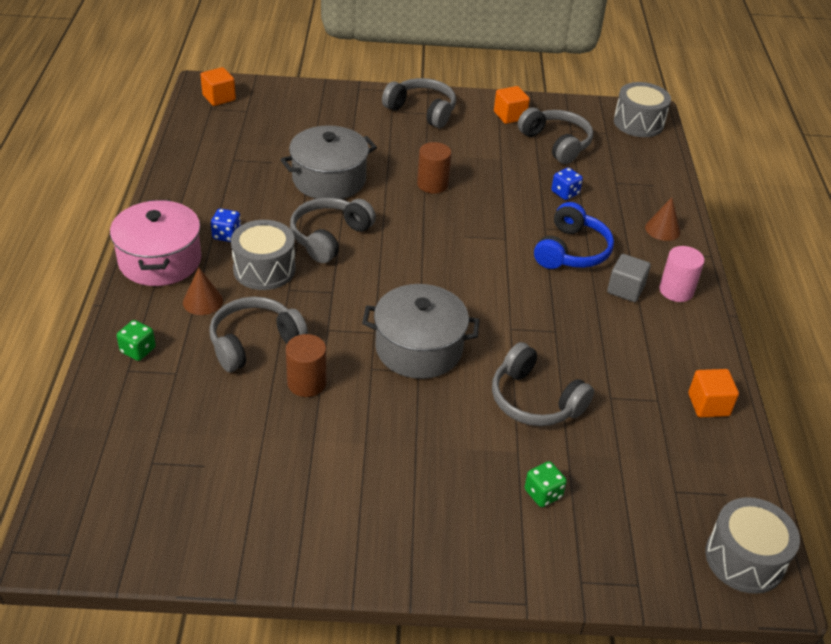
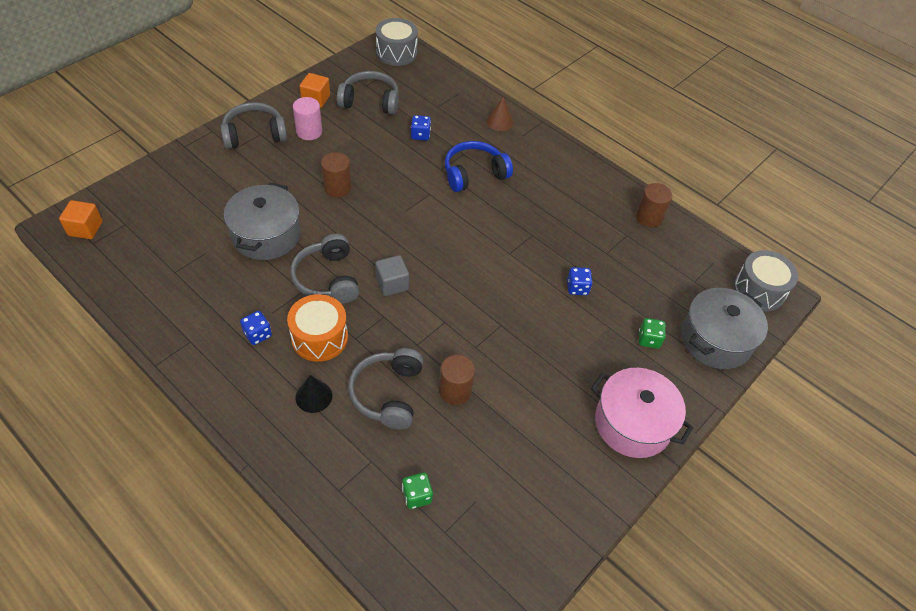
camera: 50 degrees left, 10 degrees up
(138, 350) = (324, 470): green dice -> green dice (417, 496)
(160, 260) = (239, 394): pink pot -> pink pot (632, 423)
(202, 301) = (313, 396): brown cone -> black cone
(264, 269) = (319, 337): grey drum -> orange drum
(419, 348) = (482, 310): grey pot -> grey pot (715, 340)
(535, 400) = (577, 288): grey headphones -> blue dice
(571, 251) = (474, 174): blue headphones -> blue headphones turned 90 degrees counterclockwise
(625, 289) = (531, 177): grey cube -> grey cube (392, 284)
(676, 290) = (554, 158): pink cylinder -> pink cylinder (309, 132)
(708, 405) = (649, 217): orange cube -> brown cylinder

